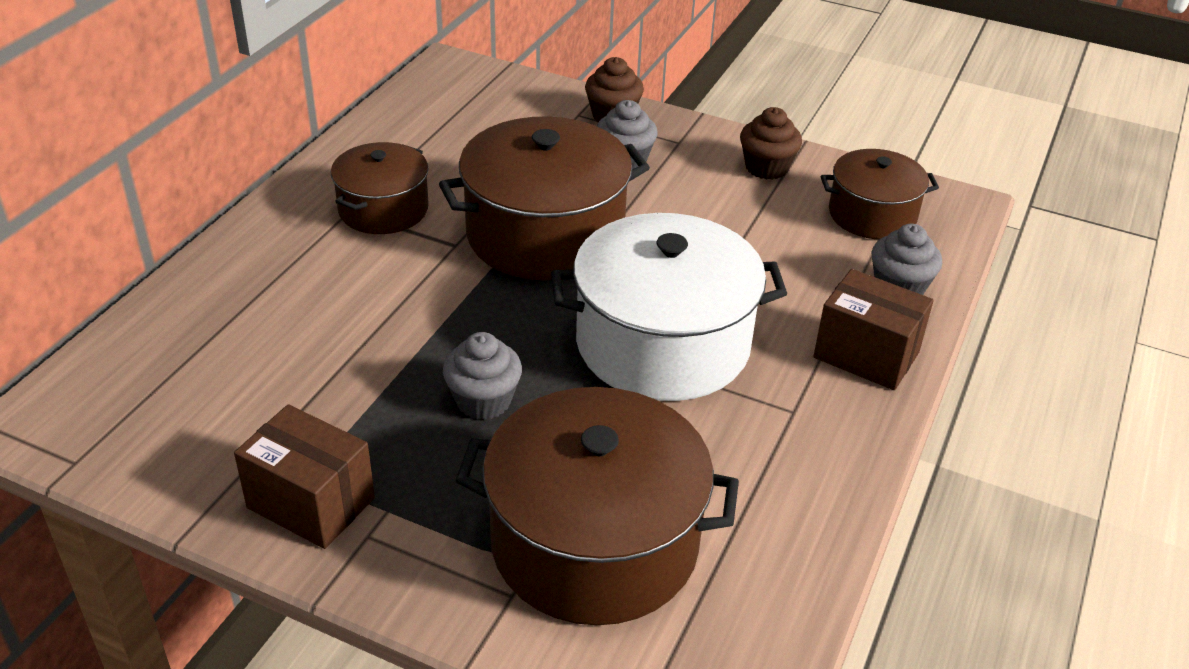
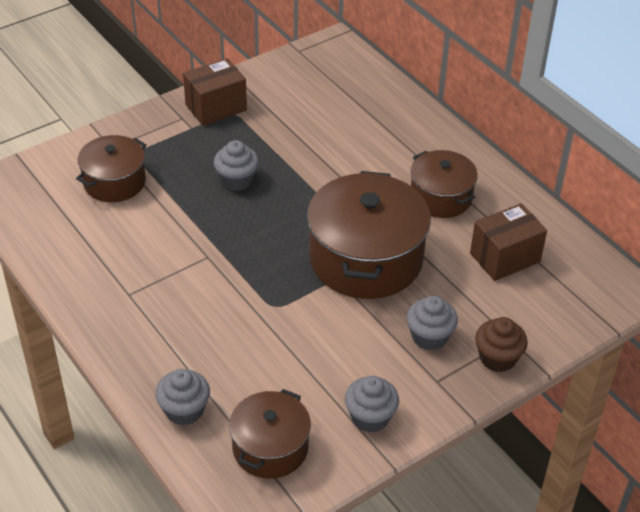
camera: 120 degrees right, 5 degrees up
(594, 543) = (114, 182): brown pot -> brown pot, size x0.58
(663, 343) = (224, 266): white pot -> none
(766, 167) = (370, 417): brown cupcake -> grey cupcake
(866, 355) = (142, 353): brown box -> brown box (505, 257)

